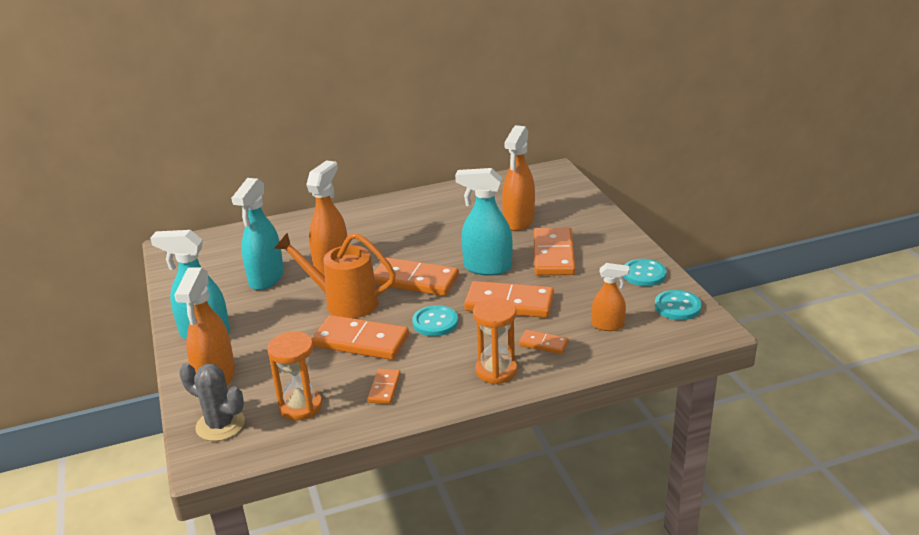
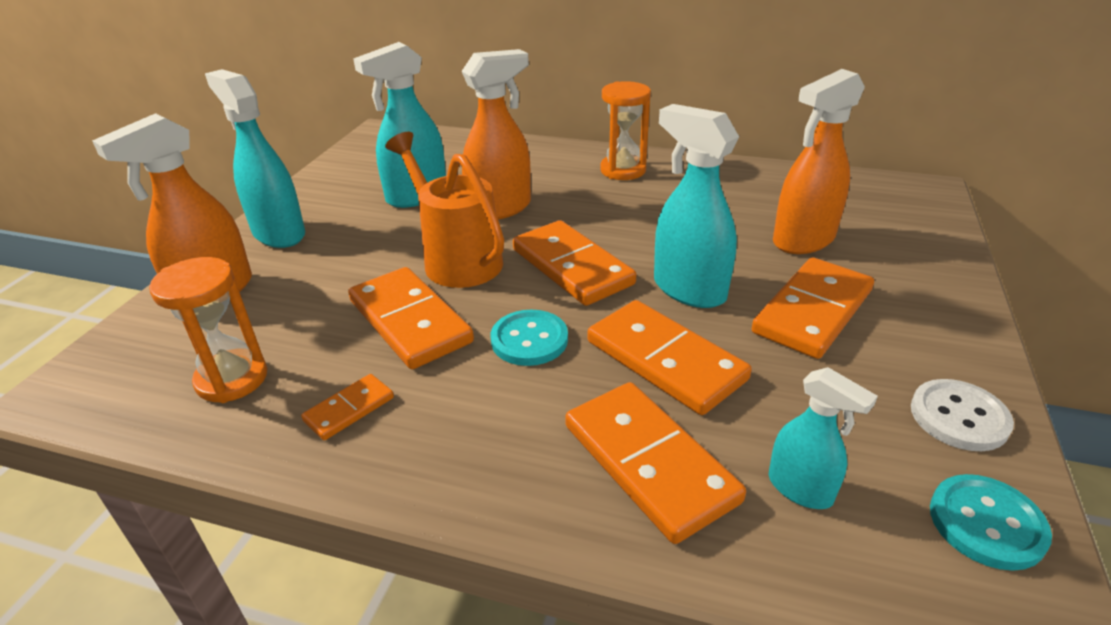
camera: 35 degrees right, 5 degrees up
(220, 425) = (132, 355): grey cactus -> none
(496, 371) = (524, 471): orange hourglass -> orange hourglass (623, 170)
(543, 344) = (649, 463): orange domino -> orange domino, size x1.98
(608, 325) = (800, 489): orange spray bottle -> turquoise spray bottle
(644, 274) = (959, 417): turquoise button -> white button

